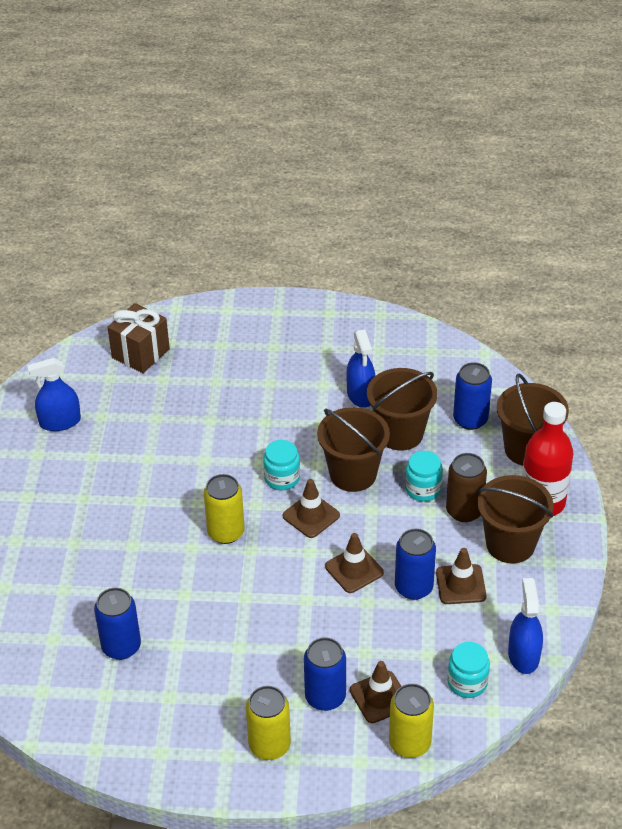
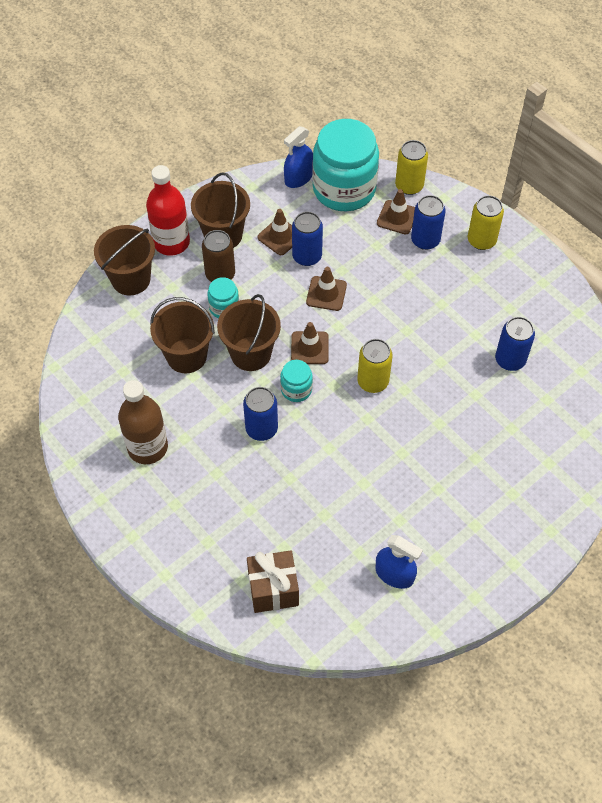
camera: 135 degrees left, 15 degrees up
(341, 360) = (147, 447): none -> brown bottle
(360, 394) = (171, 407): blue spray bottle -> none
(467, 682) = (344, 189): turquoise jar -> turquoise jar, size x2.23
(470, 419) = (133, 327): blue can -> blue can (261, 428)

